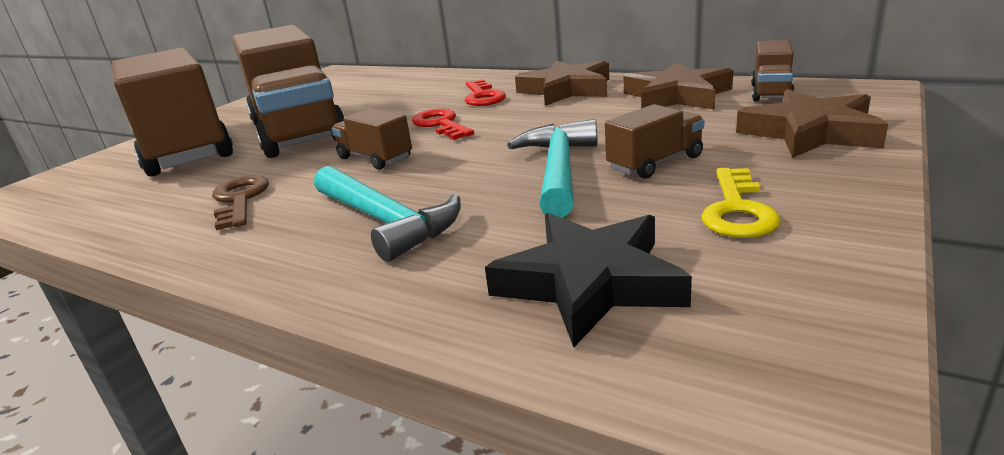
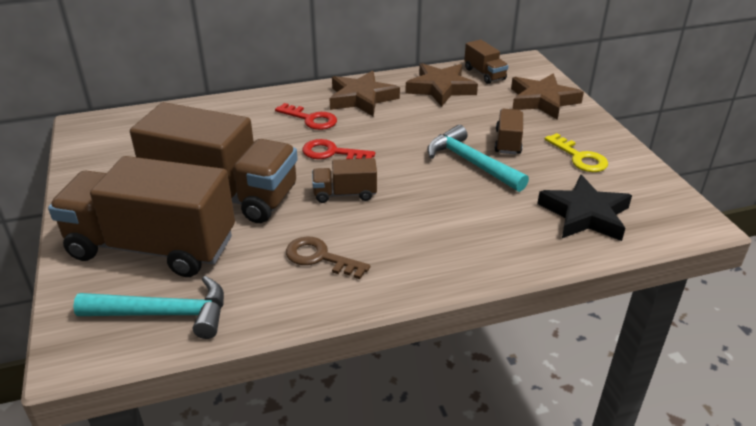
camera: 50 degrees left, 10 degrees up
(385, 221) = (444, 228): turquoise hammer -> turquoise hammer (164, 314)

